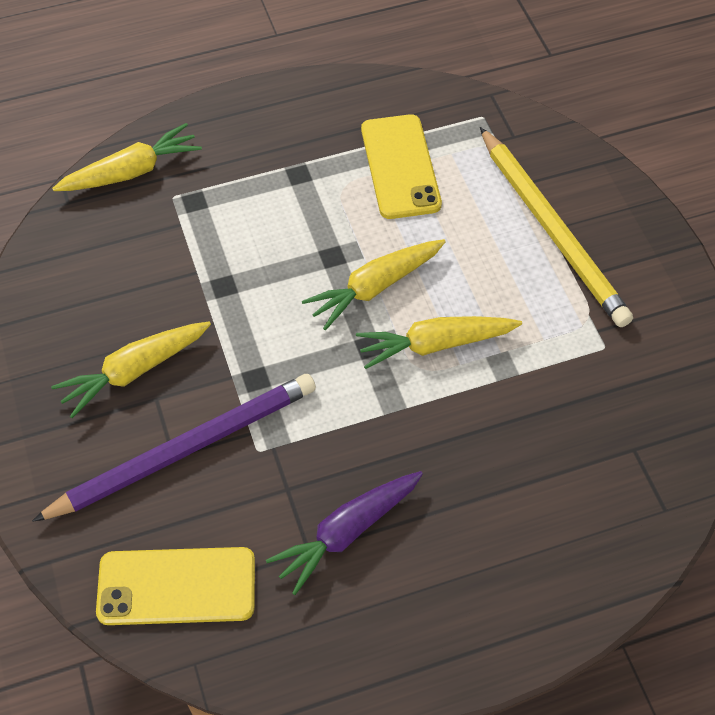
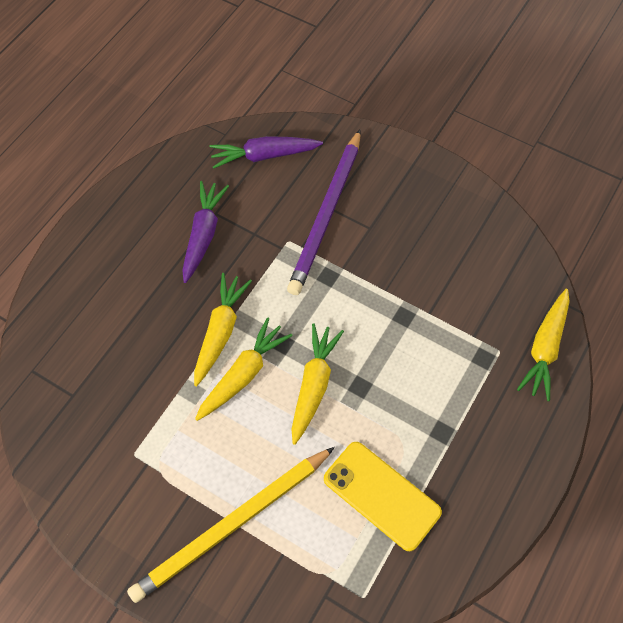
camera: 140 degrees right, 5 degrees up
(135, 371) = (397, 233): yellow carrot -> yellow carrot (220, 332)
(177, 586) = (264, 156): yellow phone -> purple carrot
(552, 230) = (232, 525): yellow pencil -> yellow pencil turned 60 degrees counterclockwise

